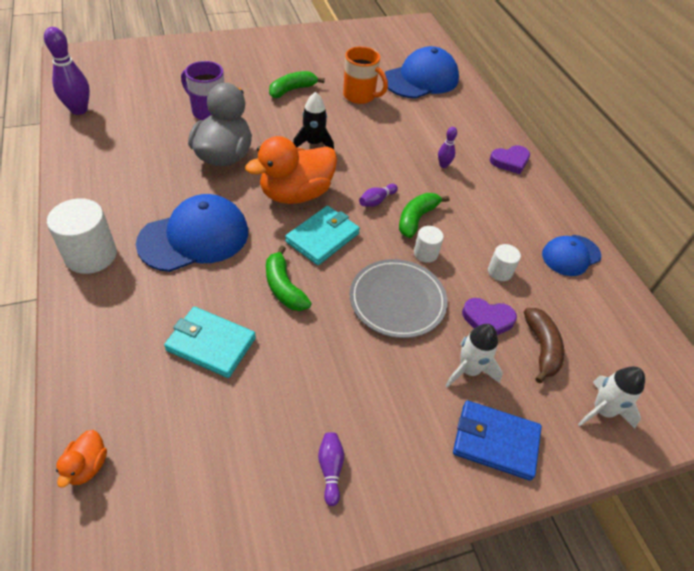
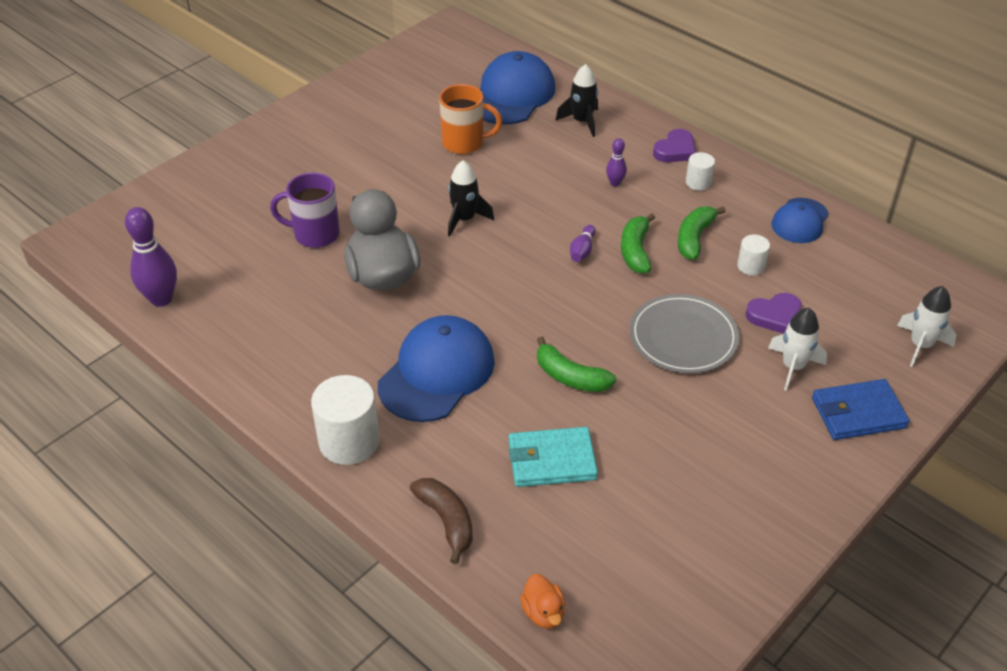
camera: 25 degrees left, 5 degrees down
(292, 90) = (384, 168): green banana -> green banana (694, 238)
(296, 194) = (496, 281): orange duck -> none
(322, 237) = (563, 312): turquoise wallet -> none
(330, 469) = (748, 504): purple bowling pin -> none
(425, 253) = (672, 281): white cylinder -> white cylinder (698, 182)
(455, 115) = (582, 122): none -> black rocket
(541, 348) = (837, 317): brown banana -> brown banana (446, 521)

